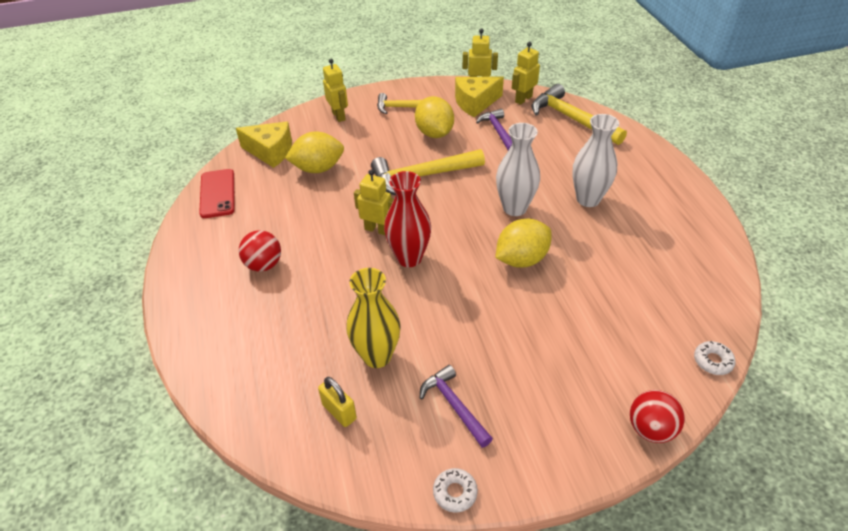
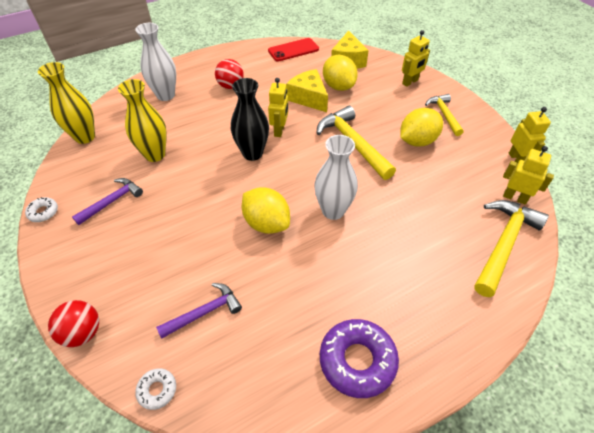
camera: 75 degrees right, 5 degrees up
(303, 447) = (85, 137): none -> yellow vase
(339, 412) = (110, 146): yellow padlock -> none
(409, 258) = (252, 153): red vase -> black vase
(475, 103) = (482, 161): yellow cheese -> yellow cheese (308, 98)
(498, 131) = (445, 184): purple hammer -> purple hammer (204, 312)
(588, 199) = (367, 269): white vase -> white vase (165, 95)
(678, 223) = (357, 360): none -> purple donut

